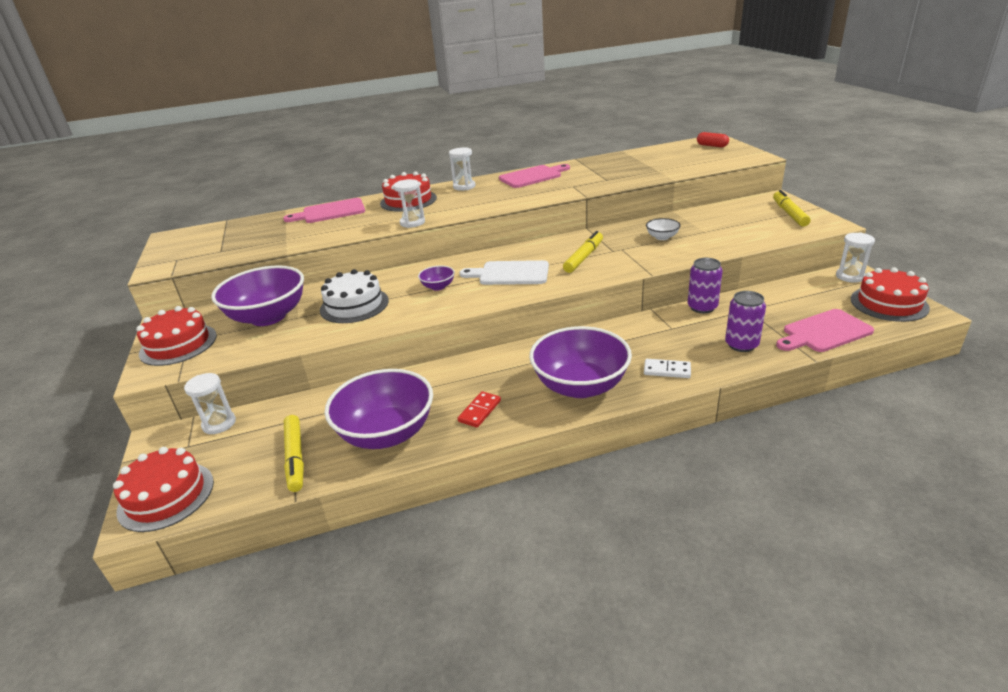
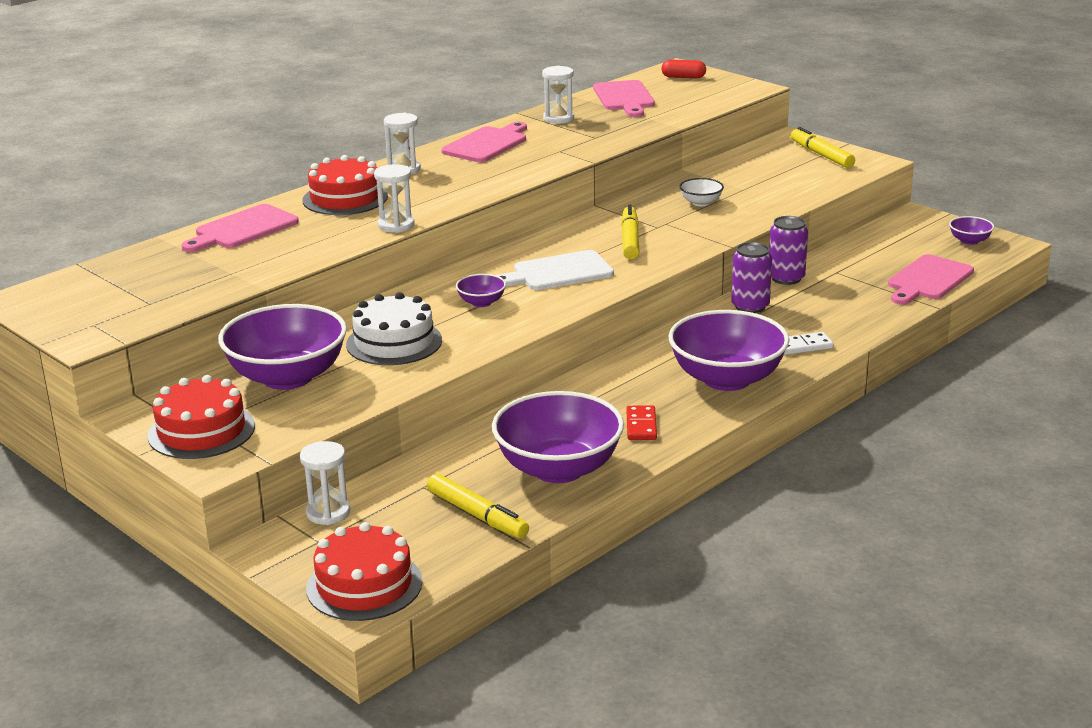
camera: 30 degrees left, 5 degrees down
(655, 156) = (624, 98): none -> pink cutting board
(741, 345) = (857, 307): purple can -> purple can (750, 306)
(850, 276) = (914, 220): white hourglass -> white hourglass (558, 118)
(889, 303) = (969, 241): red cake -> purple bowl

